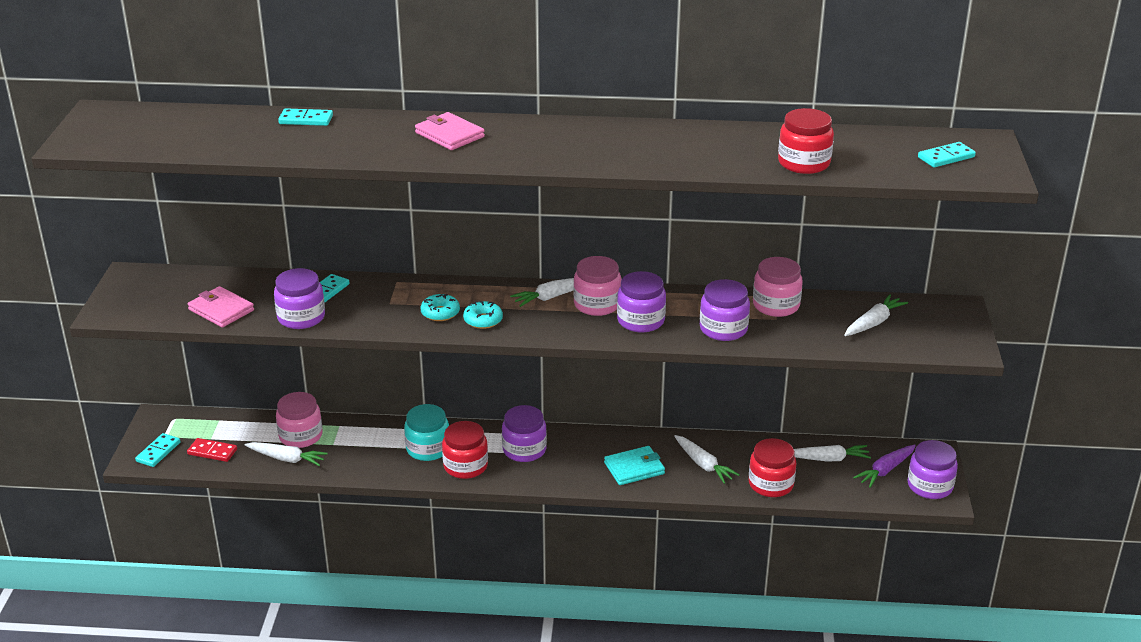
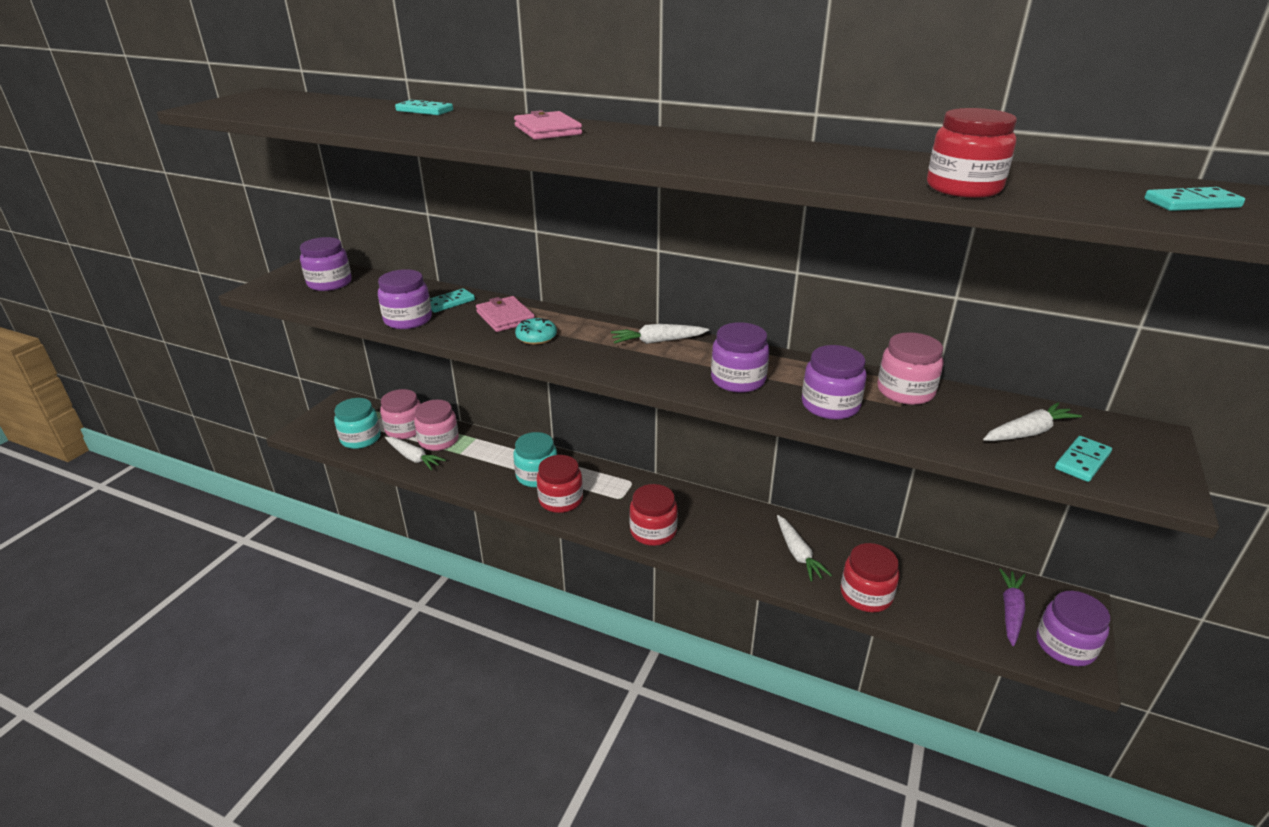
camera: 20 degrees right, 0 degrees up
(158, 452) = (320, 429): turquoise domino -> turquoise domino (1082, 461)
(212, 452) = (360, 438): red domino -> turquoise jar
(221, 310) = (348, 302): pink wallet -> pink wallet (505, 317)
(483, 320) = (572, 351): turquoise donut -> none
(524, 450) = (624, 496): purple jar -> purple jar (329, 283)
(568, 474) = (653, 531): none -> red jar
(597, 304) = (699, 356): pink jar -> pink jar (405, 429)
(634, 468) = (723, 540): turquoise wallet -> none
(828, 459) = (942, 580): white carrot -> none
(885, 470) = (1010, 611): purple carrot -> purple carrot turned 135 degrees clockwise

